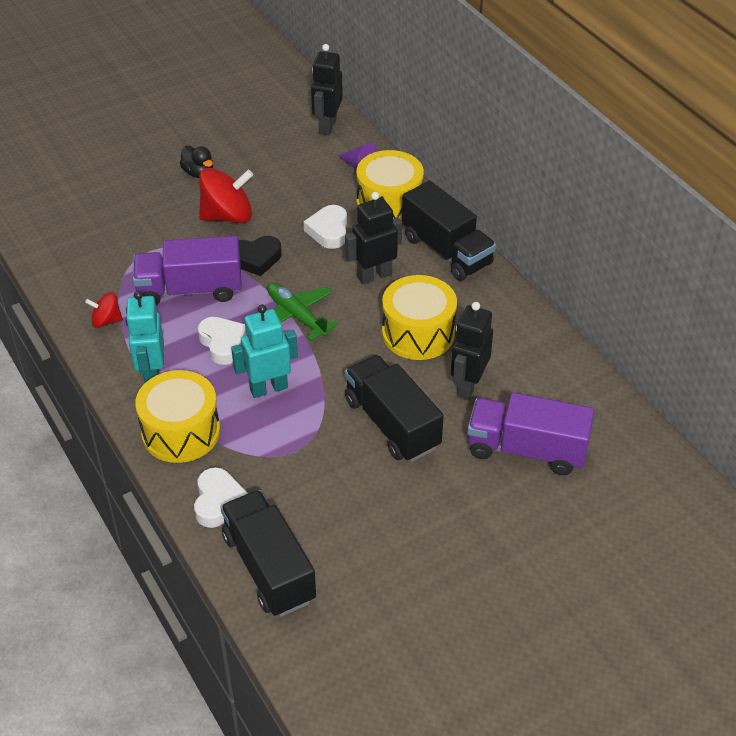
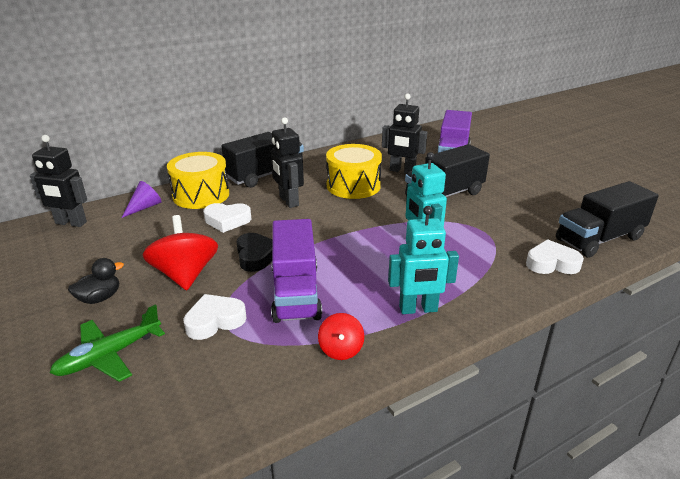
camera: 90 degrees left, 15 degrees down
(181, 432) = (485, 287): yellow drum -> none
(223, 343) = (370, 269): white heart -> white heart (215, 321)
(296, 316) = (335, 233): green plane -> green plane (109, 356)

